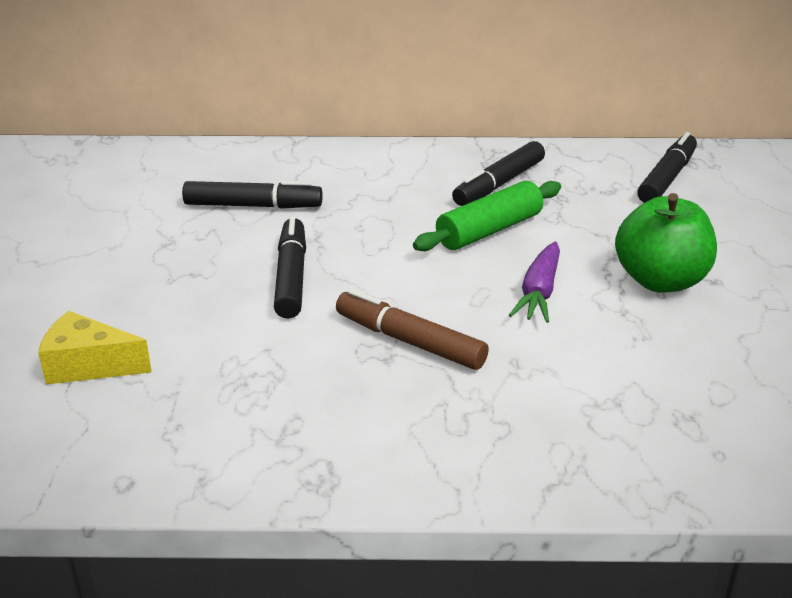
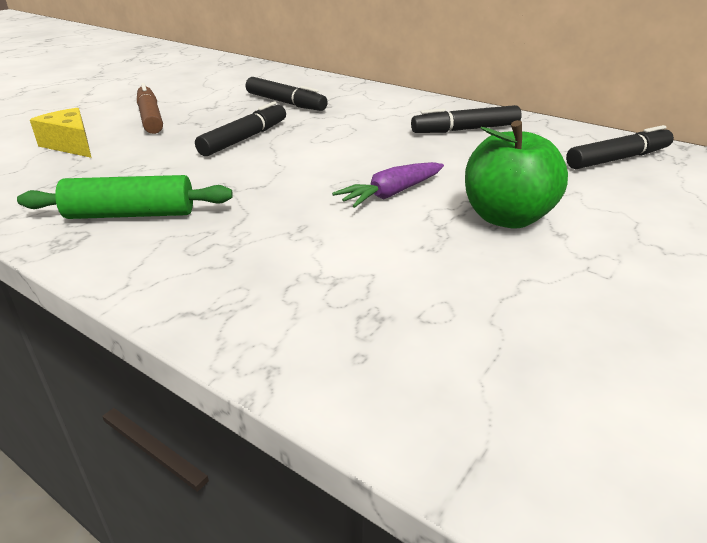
camera: 35 degrees right, 0 degrees up
(409, 341) = (253, 191): brown marker -> brown marker (150, 117)
(489, 230) = (414, 151): green rolling pin -> green rolling pin (131, 214)

